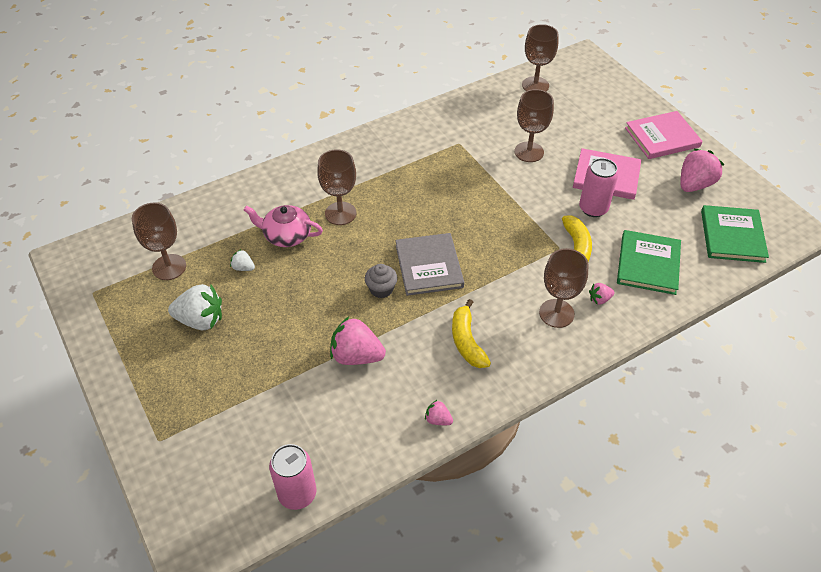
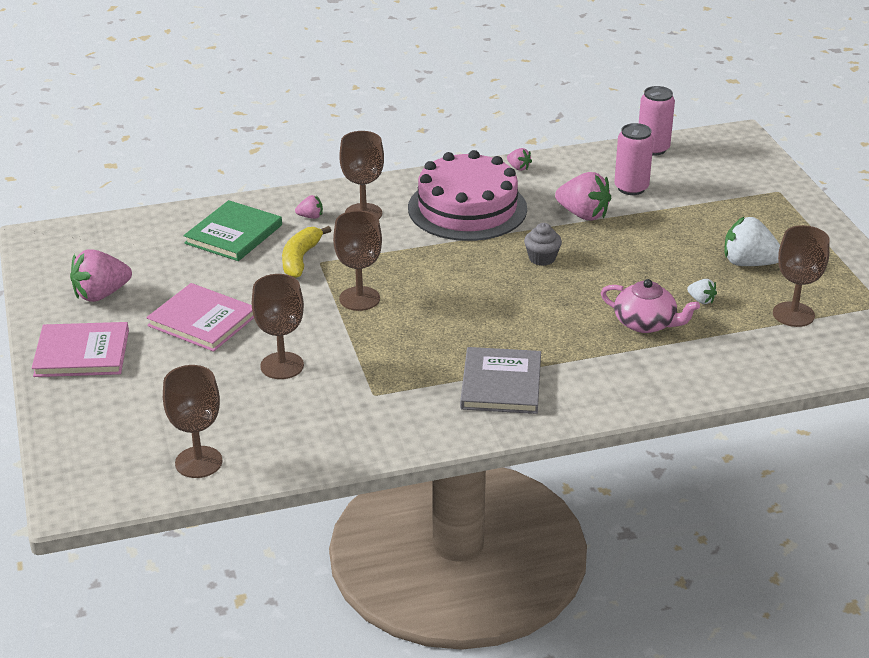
camera: 165 degrees left, 15 degrees down
(340, 213) = (572, 335): brown goblet -> brown goblet (359, 299)
(429, 266) = (480, 269): grey book -> grey book (501, 384)
(467, 341) = (467, 208): yellow banana -> pink cake
(593, 208) = (249, 291): pink can -> pink can (631, 188)
(732, 236) = (115, 242): green book -> none

